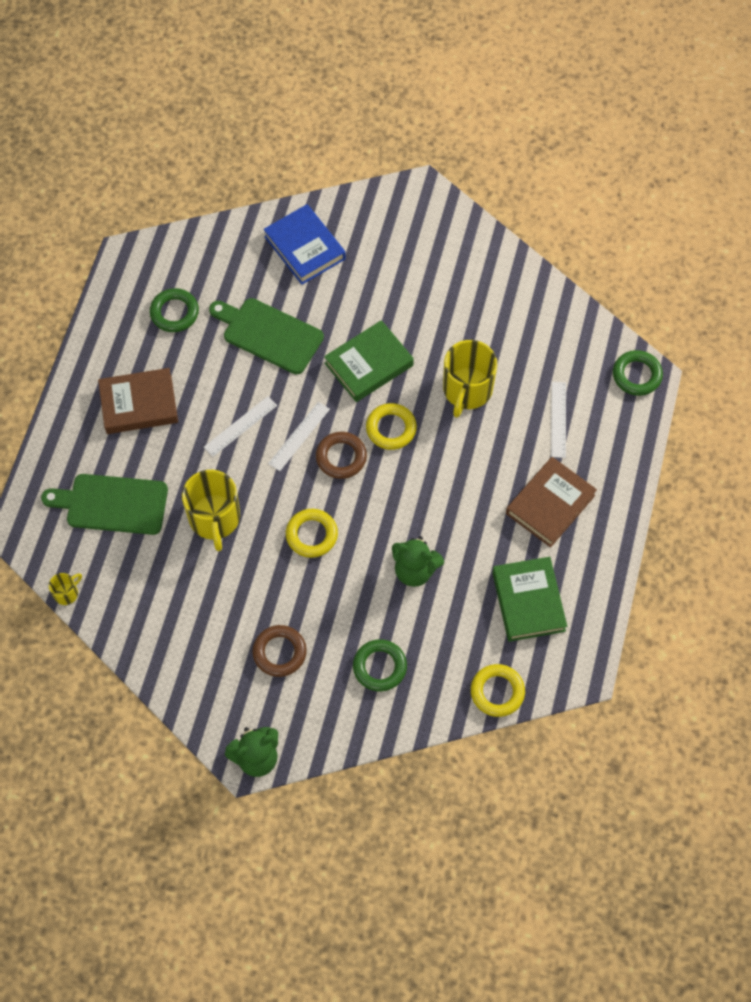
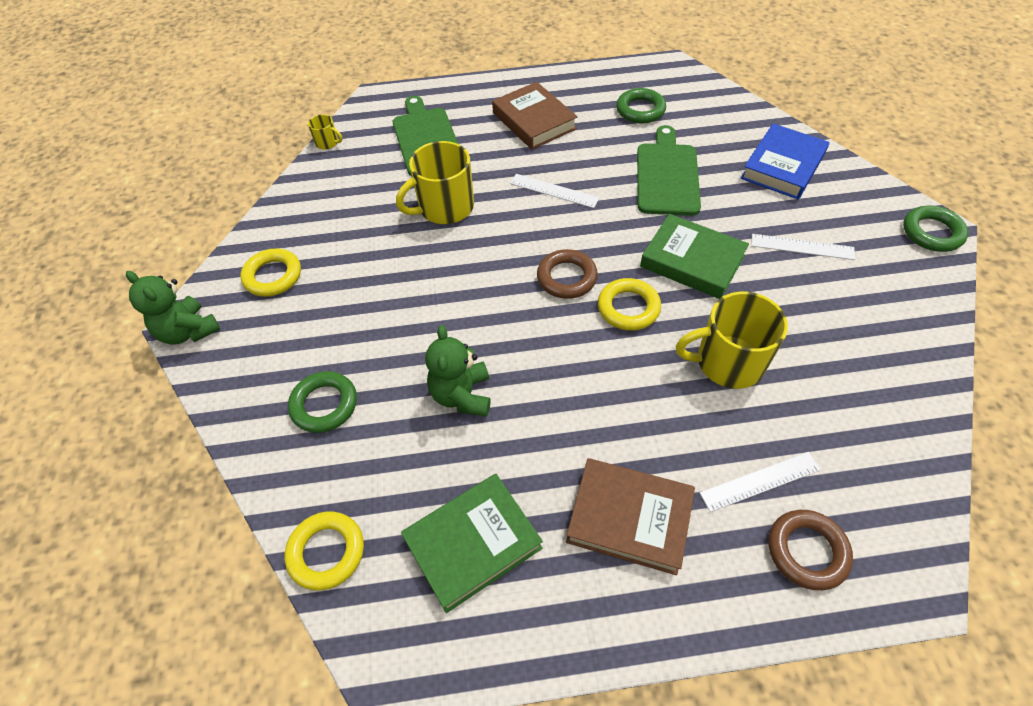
camera: 70 degrees right, 10 degrees down
(279, 652) = (315, 308): brown ring -> brown ring (807, 551)
(299, 436) = (570, 236): white ruler -> white ruler (802, 247)
(311, 535) = (462, 286): yellow ring -> yellow ring (273, 276)
(636, 375) = (904, 564): green ring -> green ring (932, 232)

